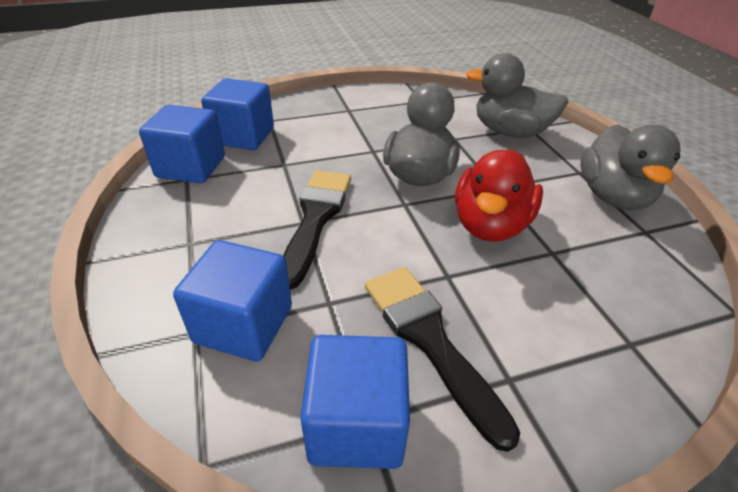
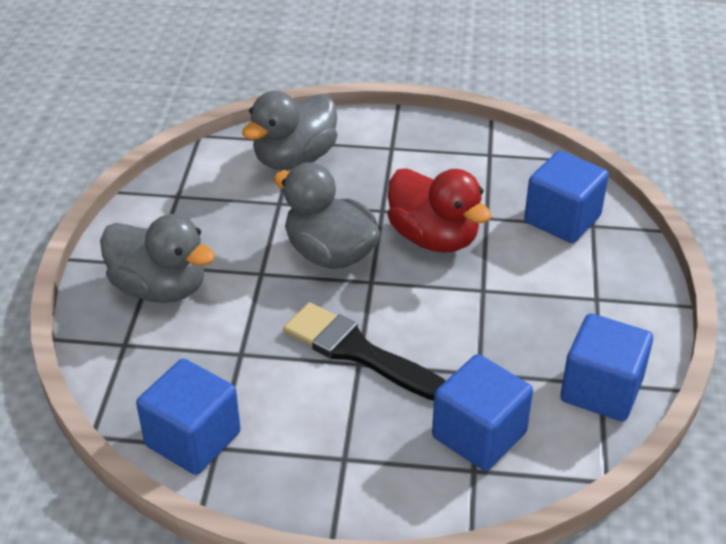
camera: 65 degrees left, 0 degrees up
(243, 136) = (150, 377): blue cube -> blue cube (562, 219)
(429, 340) = (545, 326): black brush -> none
(613, 196) = (437, 147): grey duck -> grey duck (160, 288)

